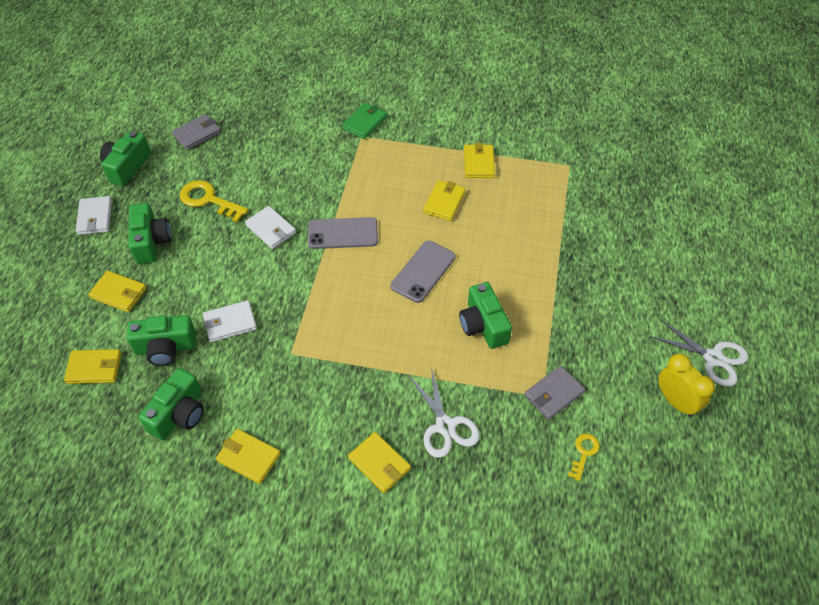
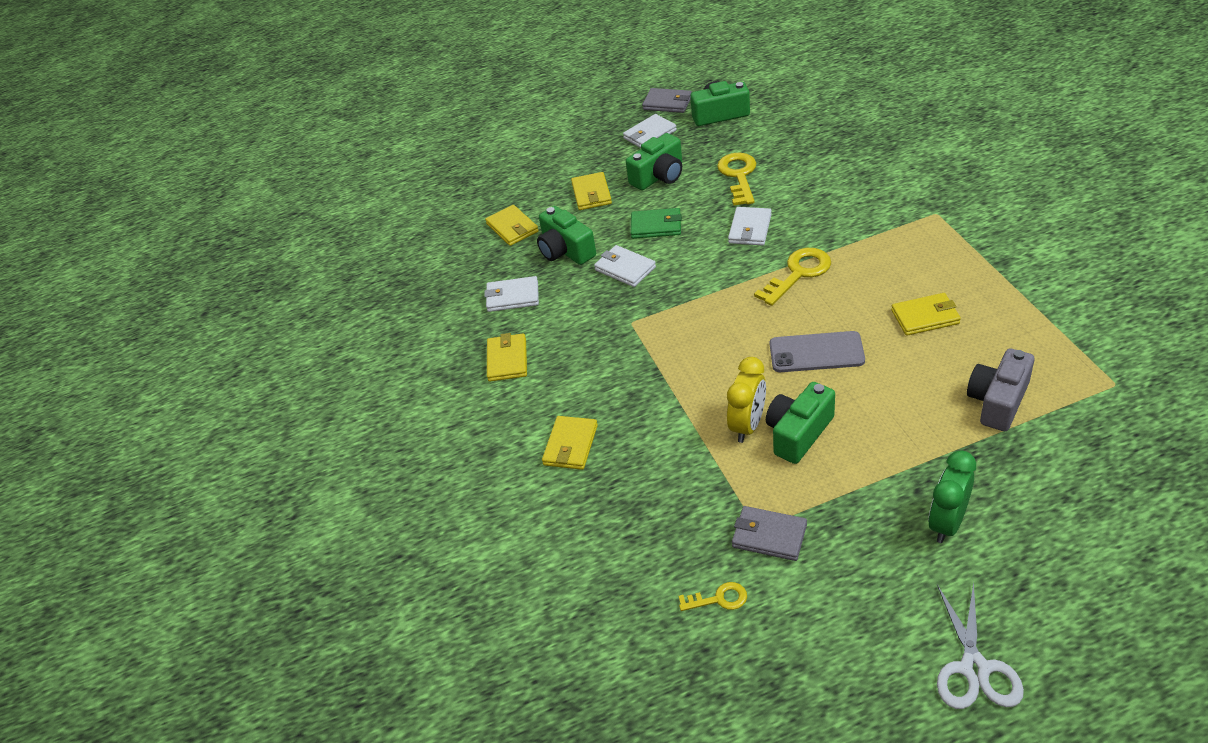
camera: 65 degrees right, 10 degrees down
(179, 414) = (512, 297): green camera -> white wallet
(197, 134) = (803, 123): grey wallet -> grey wallet (667, 103)
(343, 233) = (798, 273): grey phone -> yellow key
(365, 122) = (958, 204): green wallet -> green wallet (656, 226)
(445, 426) = (651, 469): white scissors -> none
(479, 163) = (1015, 311): yellow wallet -> none
(539, 219) = (998, 401): none -> grey camera
(608, 302) = (947, 523): none -> green clock
(676, 401) = (869, 656): yellow clock -> yellow clock (747, 426)

